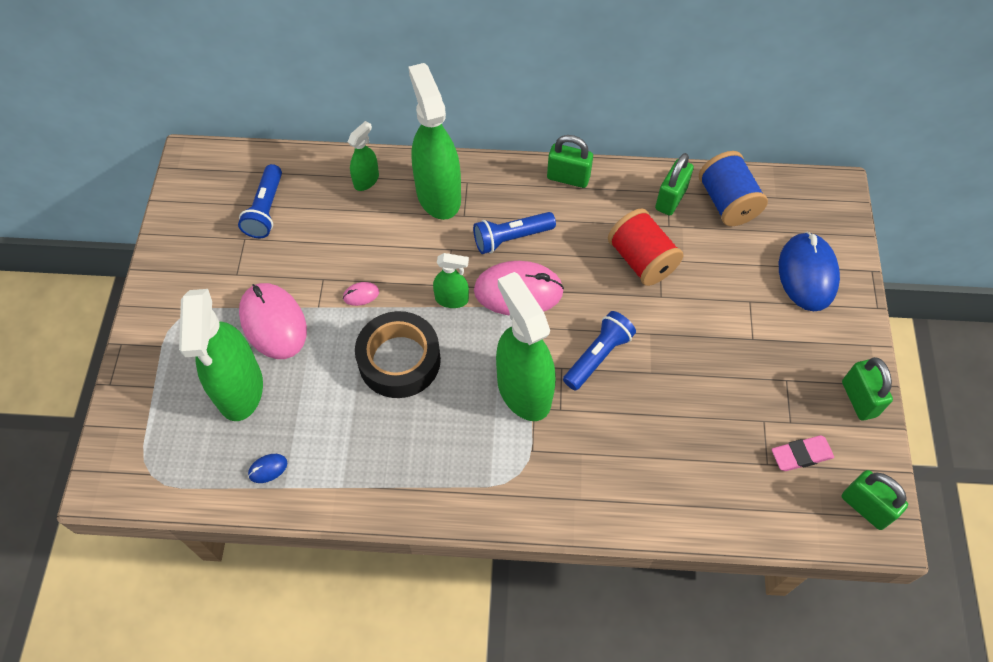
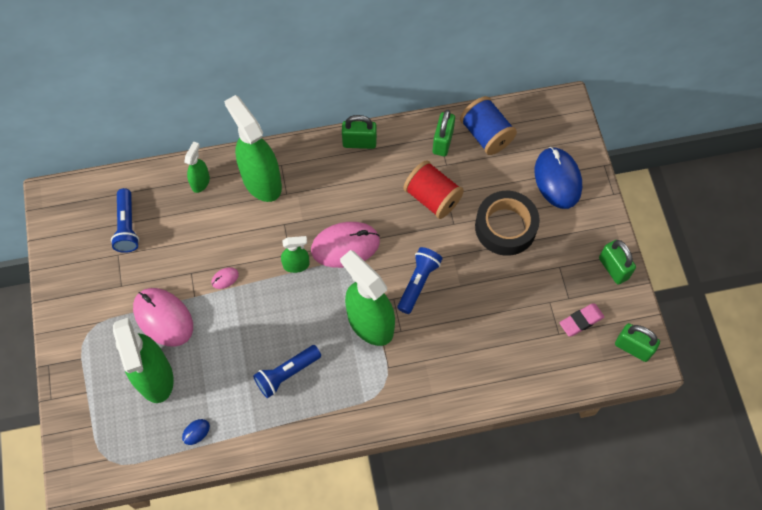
camera: 15 degrees left, 5 degrees up
(399, 360) = (270, 323): black tape -> black tape (505, 227)
(511, 238) = (328, 204): blue flashlight -> blue flashlight (286, 374)

